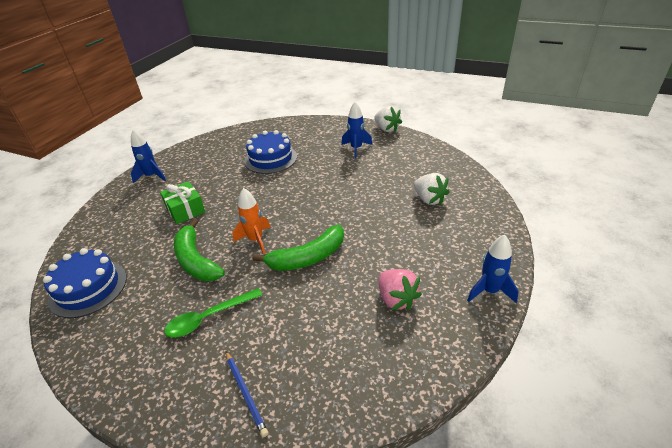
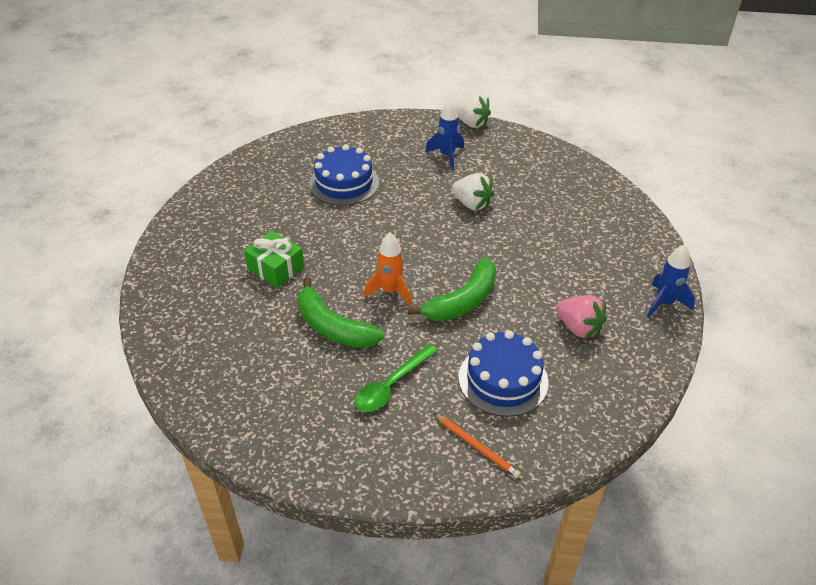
camera: 20 degrees left, 5 degrees up
(88, 288) = (220, 383): blue cake -> blue cake (503, 379)
(152, 176) = (194, 229): blue rocket -> none
(245, 393) = (476, 446): blue pencil -> orange pencil
(429, 199) = (563, 212): white strawberry -> white strawberry (472, 204)

